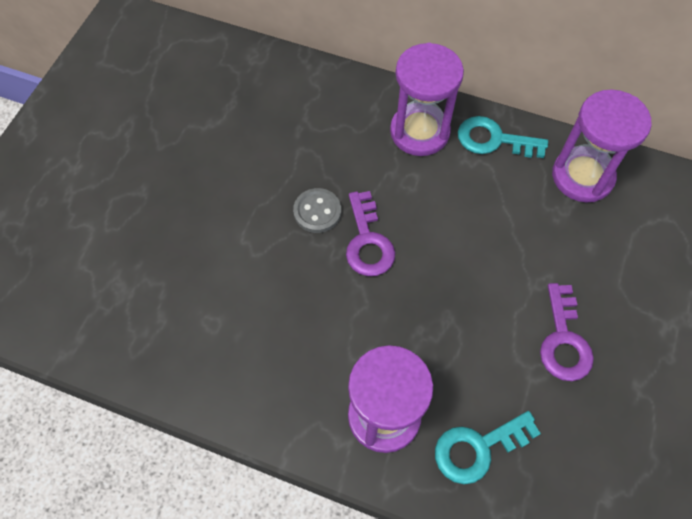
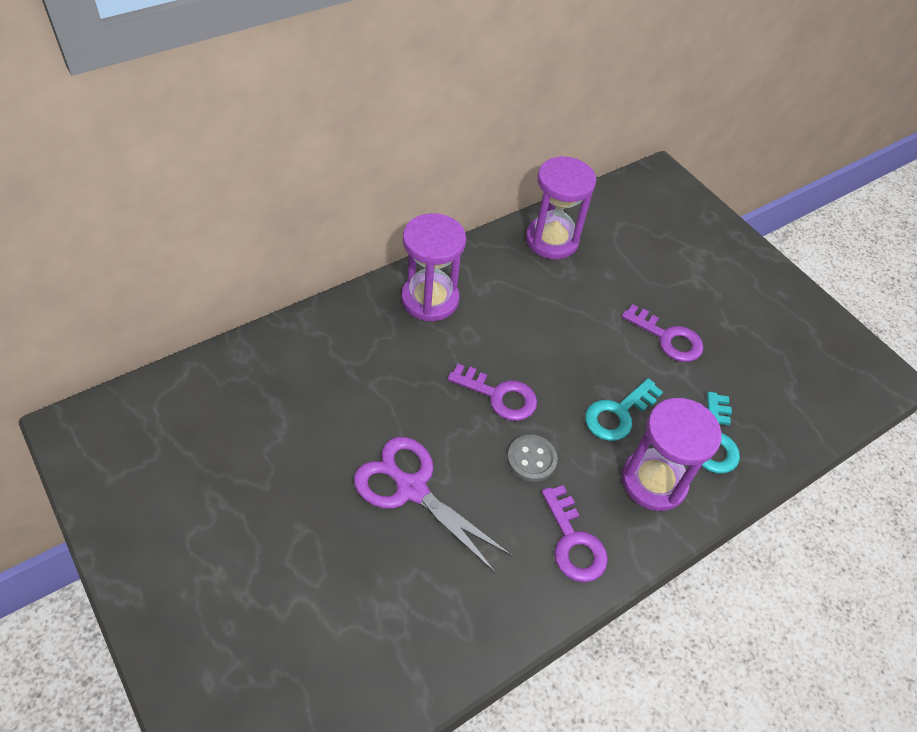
camera: 60 degrees left, 10 degrees down
(228, 236) = (411, 488): none -> purple scissors
(270, 383) = (573, 542): none -> purple key
(317, 211) = (443, 411): grey button -> grey button (531, 459)
(494, 140) = (478, 263): turquoise key -> turquoise key (618, 414)

